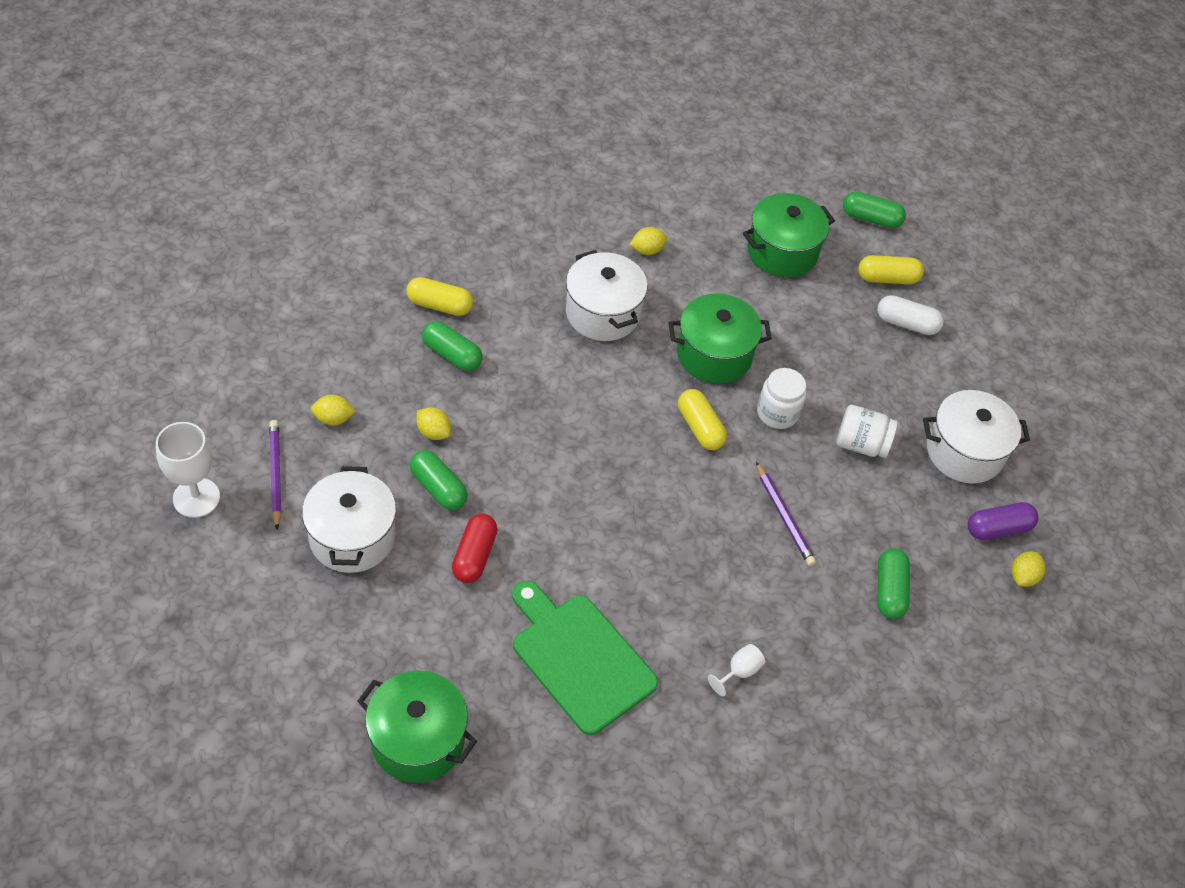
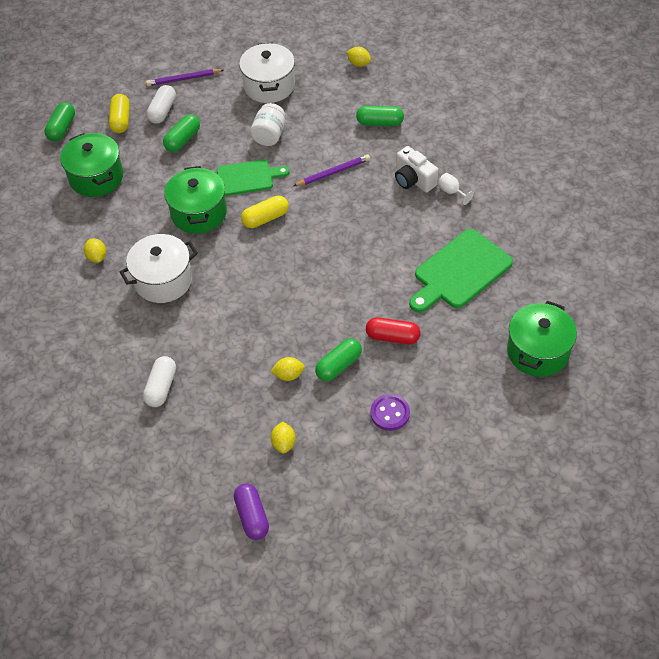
camera: 85 degrees left, 0 degrees up
(196, 498) = (372, 525): white goblet -> none
(275, 474) = (341, 474): purple pencil -> purple pencil (183, 79)
(352, 537) = (390, 413): white pot -> purple button
(433, 432) = (288, 375): yellow lemon -> yellow lemon turned 45 degrees clockwise
(439, 305) = (161, 387): yellow capsule -> white capsule
(452, 354) = (212, 372): green capsule -> green capsule (183, 140)
(766, 622) = (413, 180): none -> white camera
(777, 413) = (248, 177): white jar -> green cutting board
(998, 528) = (326, 73): purple capsule -> purple capsule (252, 516)

